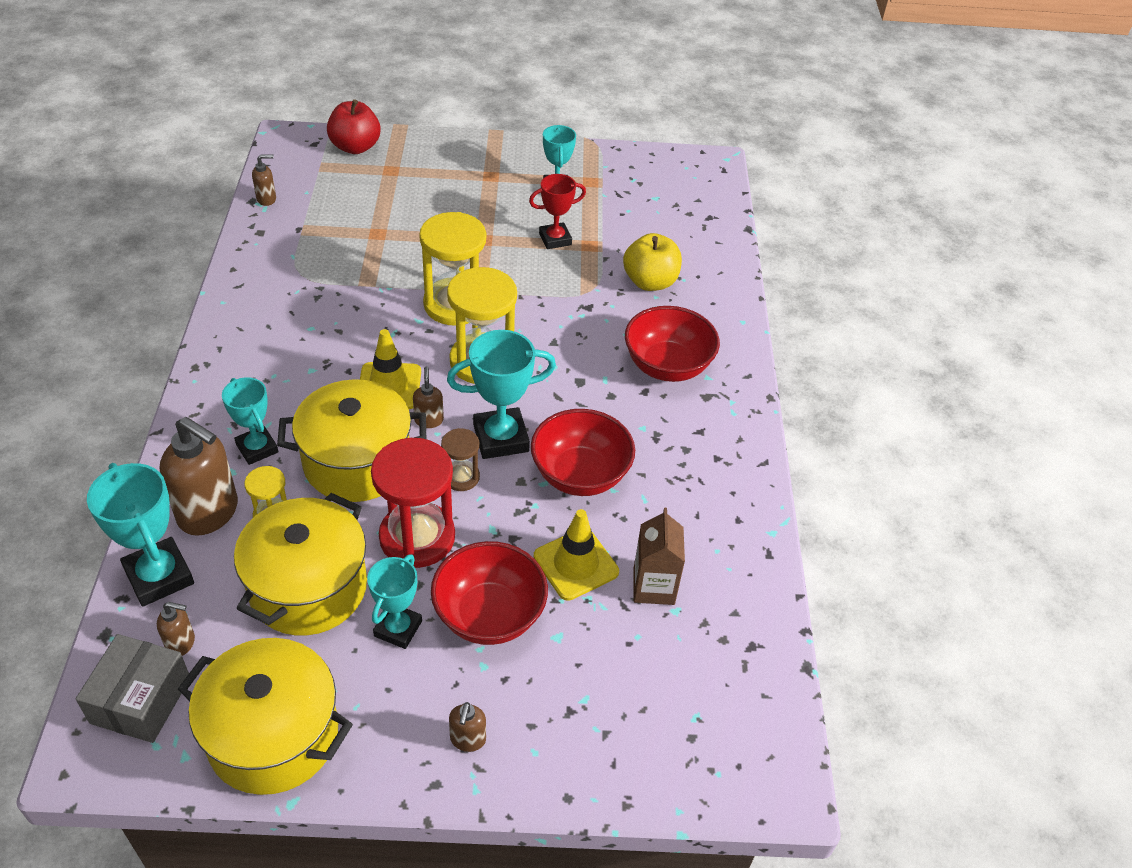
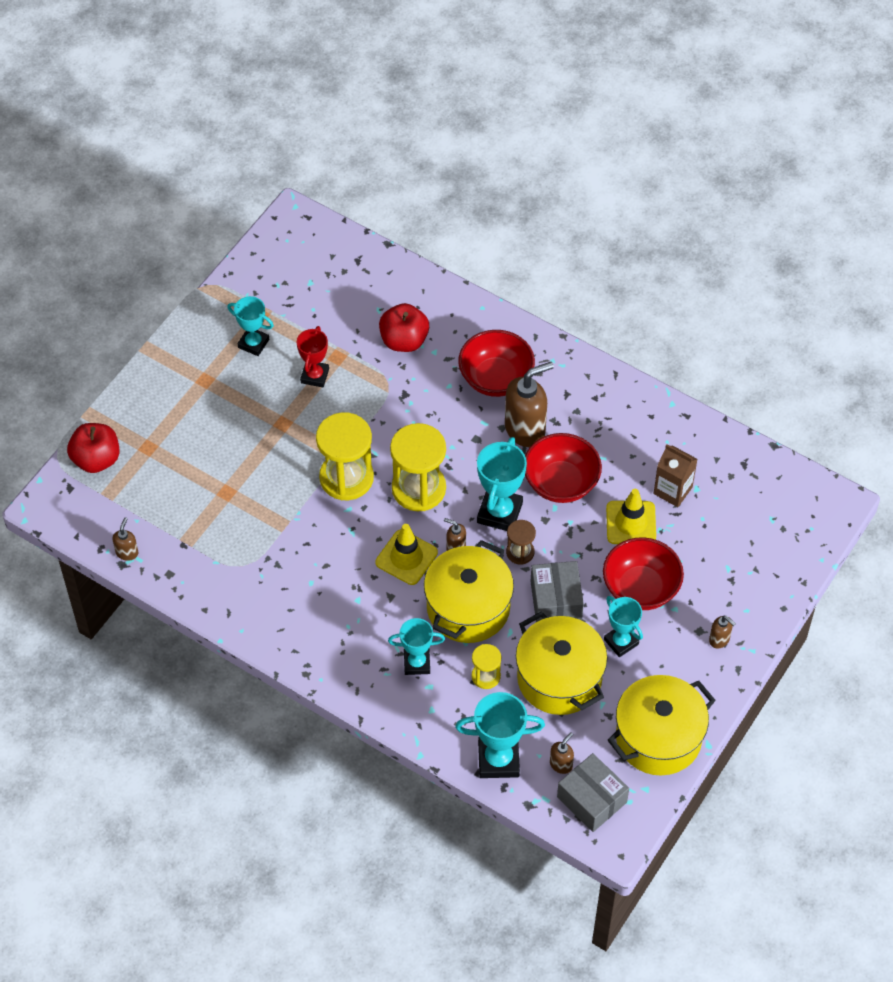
camera: 55 degrees left, 10 degrees up
(209, 513) = (460, 713): brown soap dispenser -> brown soap dispenser (525, 429)
(417, 537) = (556, 600): red hourglass -> grey box
(650, 282) = (404, 340): yellow apple -> red apple

